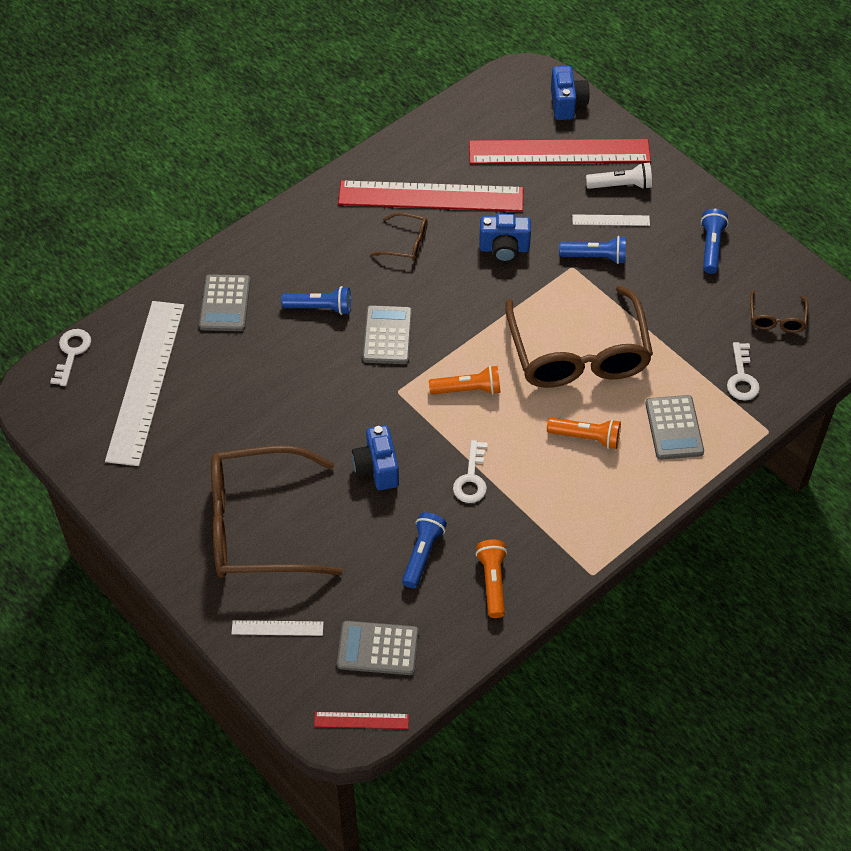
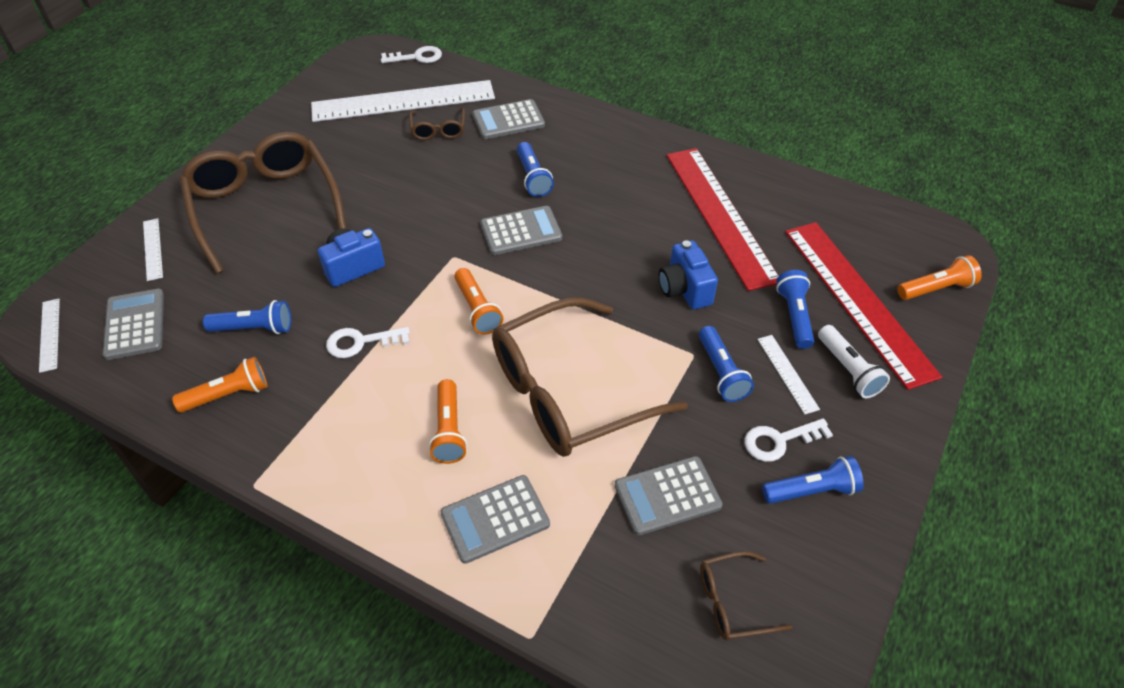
camera: 70 degrees right, 5 degrees down
(361, 720) = (49, 334): red ruler -> white ruler
(406, 243) = (646, 213): brown glasses -> brown glasses (438, 130)
(559, 194) = (794, 316): none -> blue flashlight
(567, 104) = (936, 289): blue camera -> orange flashlight
(689, 325) = (667, 496): none -> grey calculator
(742, 377) = (609, 581): white key -> white key (779, 441)

